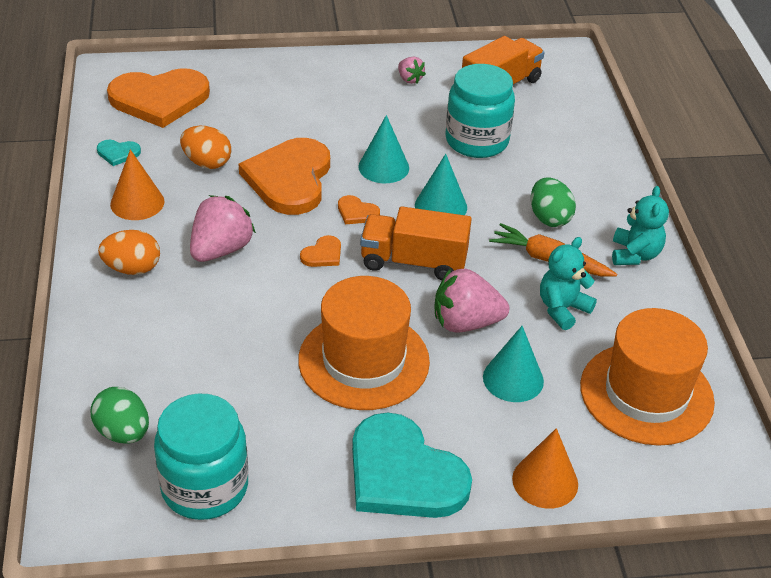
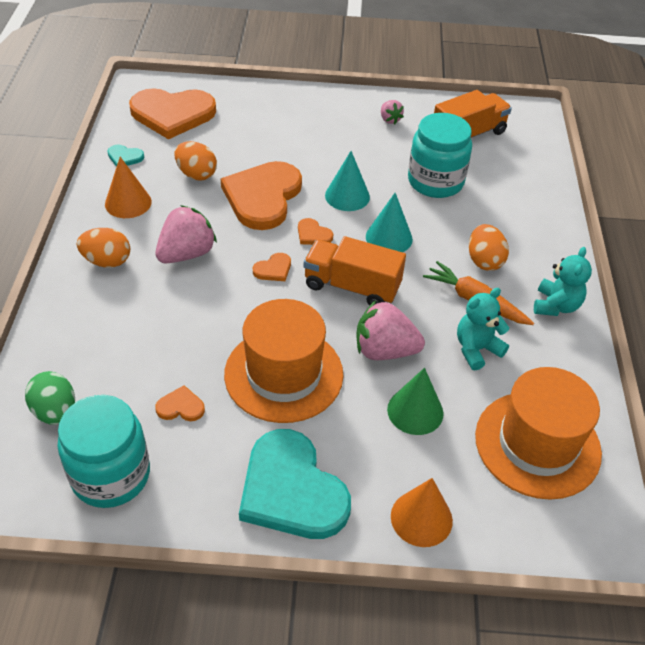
camera: 10 degrees right, 5 degrees up
(261, 408) = (181, 407): none -> orange heart
(513, 379) = (415, 411): turquoise cone -> green cone
(549, 218) = (484, 261): green egg -> orange egg

